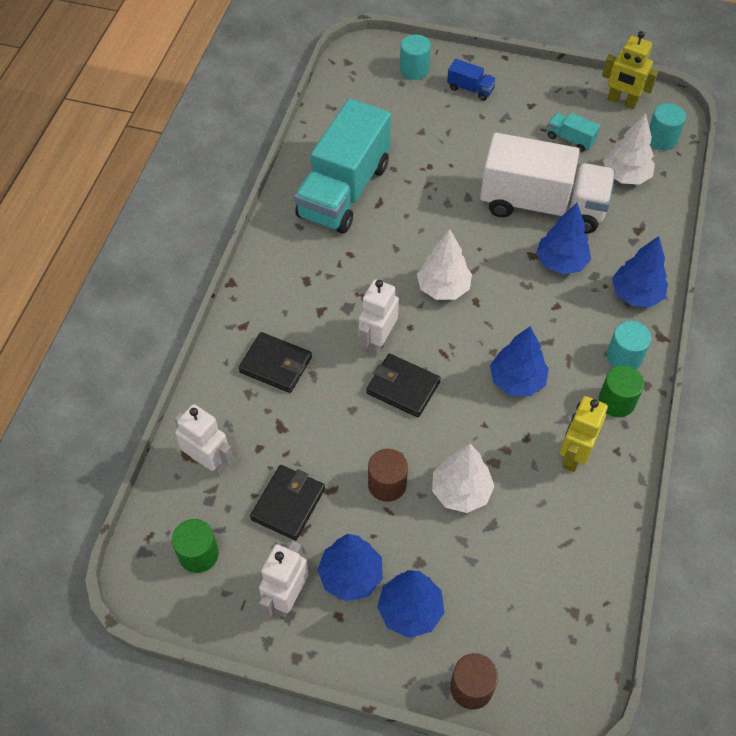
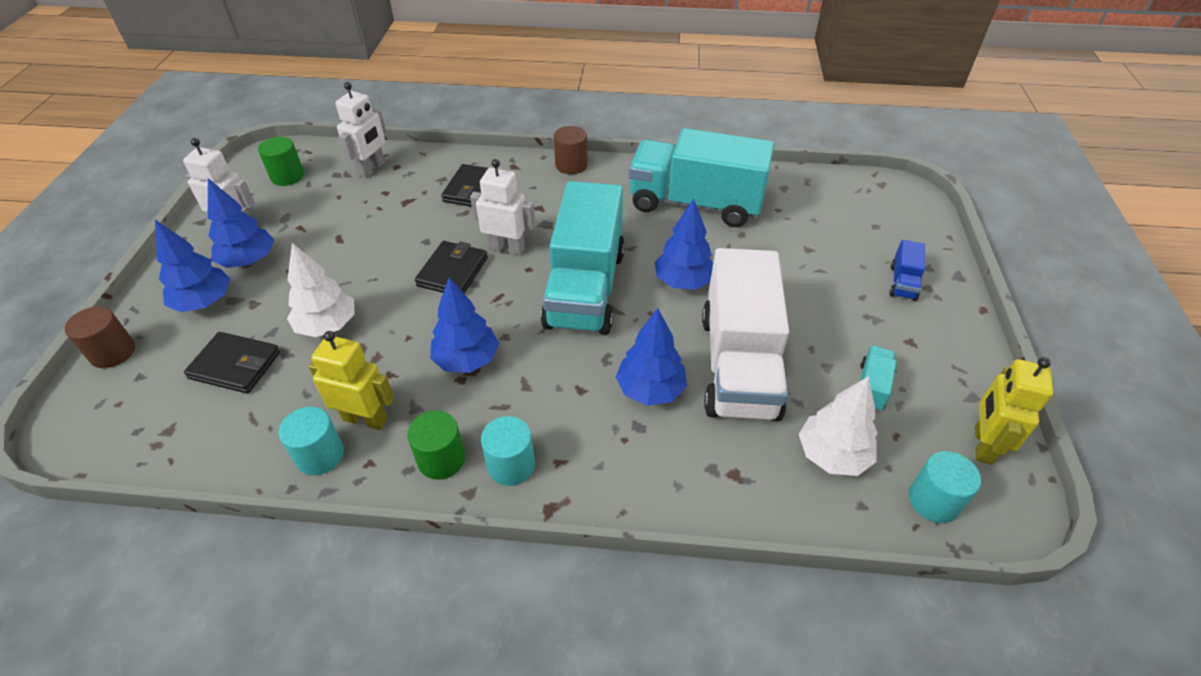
camera: 80 degrees right, 10 degrees down
(288, 504) = (327, 215): black wallet -> black wallet (235, 365)
(387, 484) = (341, 273): brown cylinder -> brown cylinder (571, 165)
(414, 70) = (903, 233): turquoise cylinder -> turquoise cylinder (320, 455)
(443, 288) = (585, 288): white tree -> turquoise truck
(636, 294) = (617, 476): blue tree -> blue tree (683, 282)

